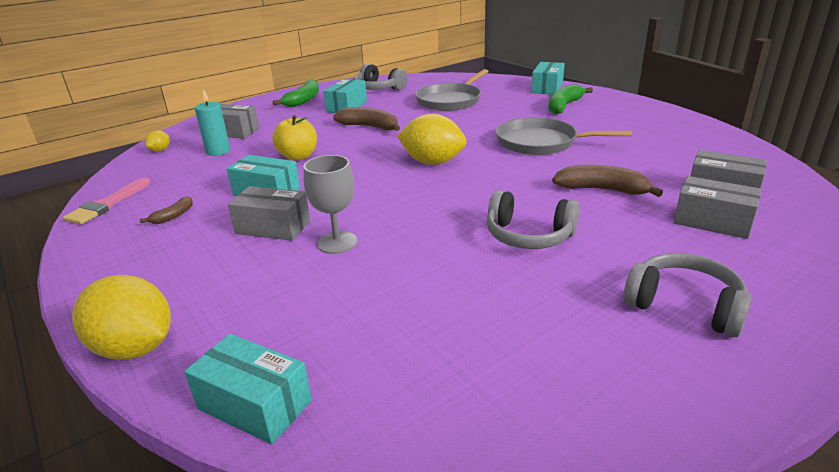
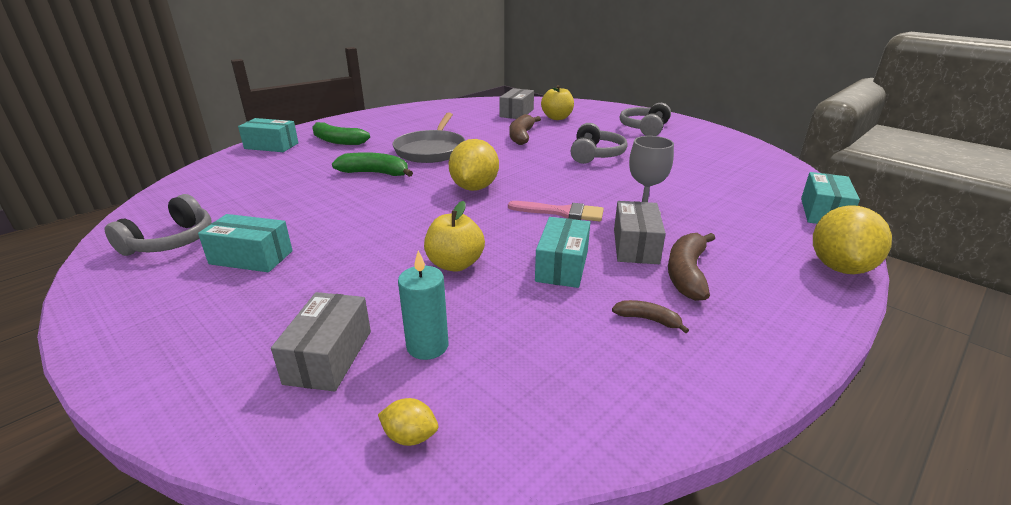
camera: 100 degrees left, 0 degrees up
(107, 204) = (649, 406): pink brush -> pink brush (561, 212)
(303, 100) = (176, 308): green banana -> green banana (375, 173)
(370, 127) = (357, 229): brown banana -> brown banana (687, 273)
(450, 101) = (280, 188): grey pan -> none
(712, 222) = (557, 118): grey box -> yellow apple

